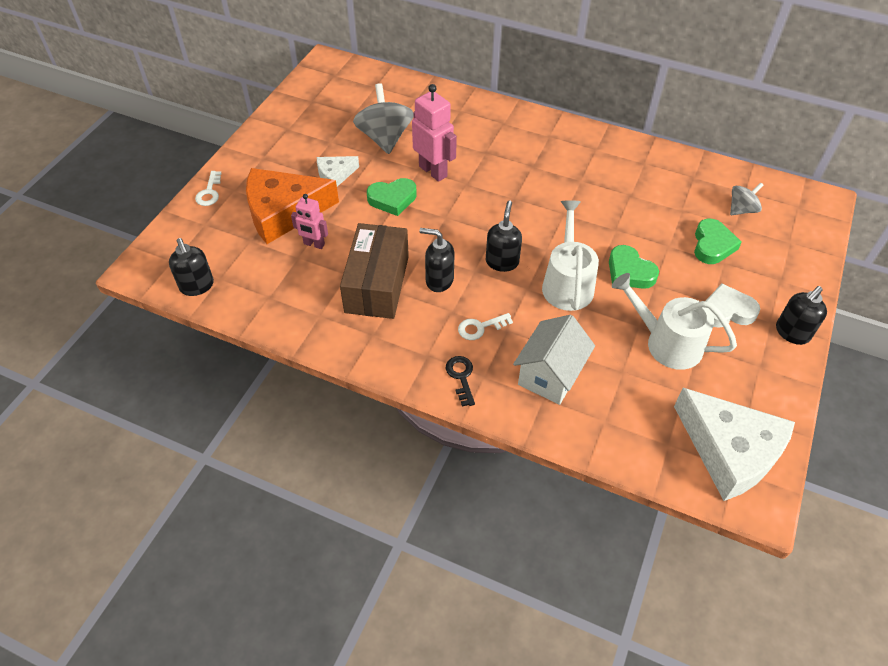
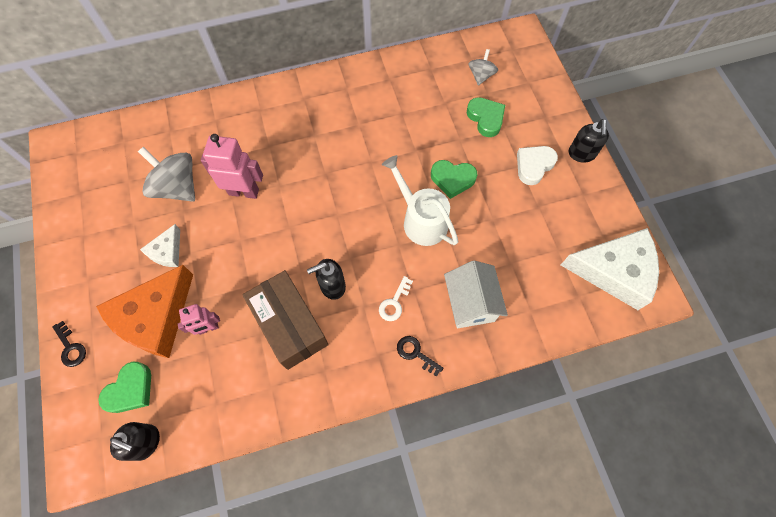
camera: 40 degrees left, 15 degrees up
(209, 192) = (70, 347): white key -> black key
(392, 199) = (234, 240): green heart -> green heart (130, 390)
(502, 262) = (363, 235): black soap dispenser -> none
(666, 342) = (518, 219): white watering can -> none

